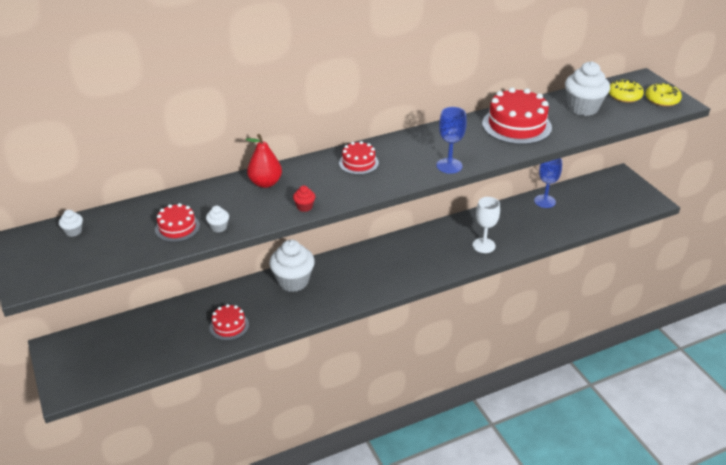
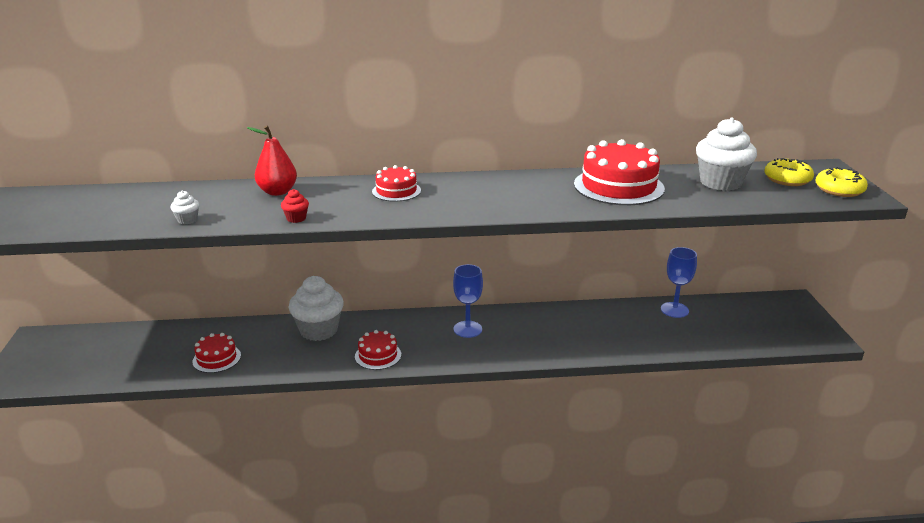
camera: 20 degrees right, 10 degrees down
(73, 231) = (47, 199): white cupcake -> none
(177, 228) = (146, 213): red cake -> red cake (378, 355)
(449, 166) = (500, 209): blue goblet -> blue goblet (467, 329)
(483, 245) = (566, 340): white goblet -> none

